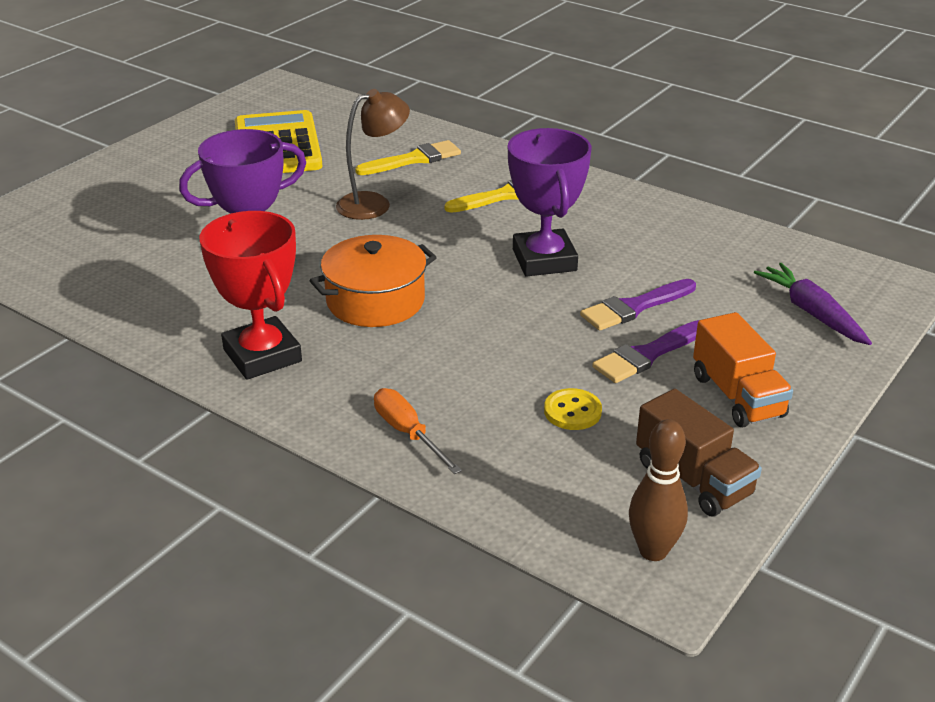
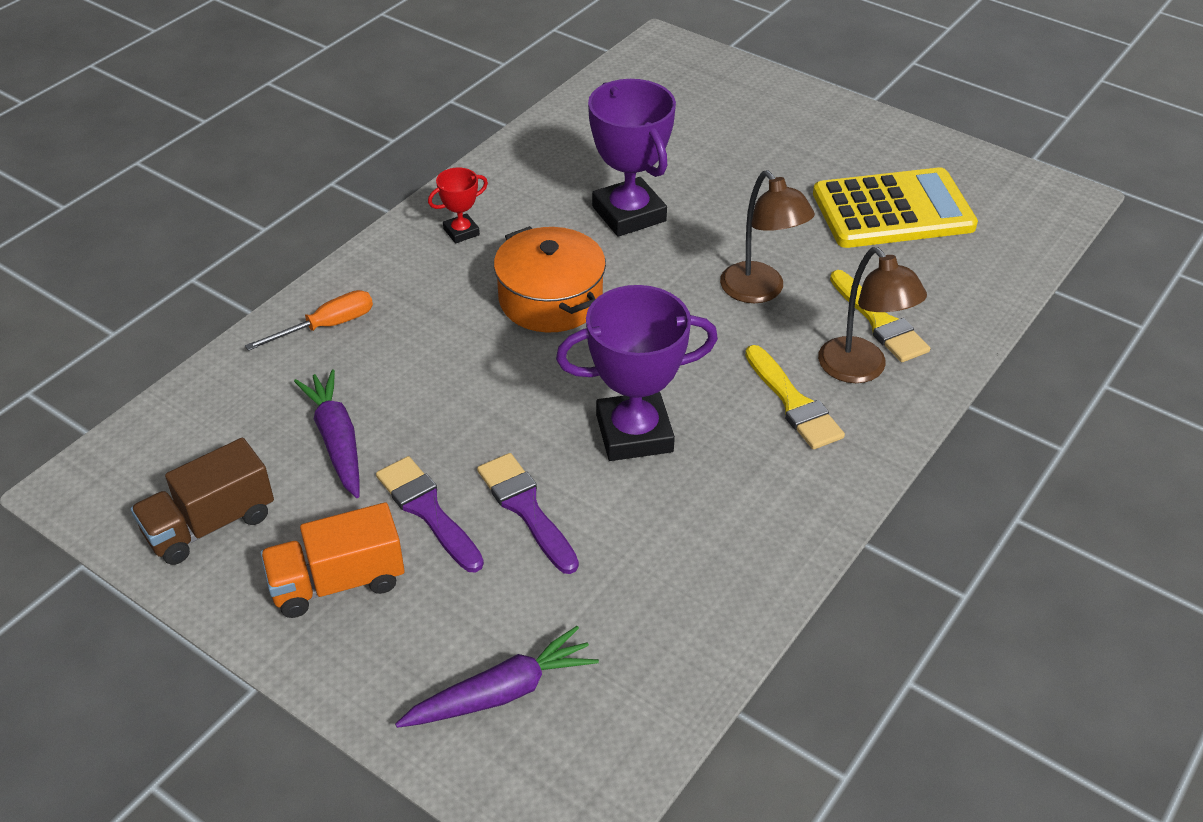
camera: 90 degrees right, 10 degrees up
(262, 355) = (461, 232): red trophy -> red trophy, size x0.49
(467, 169) = (860, 370): none -> brown lamp
(572, 411) = (337, 440): yellow button -> purple carrot
(653, 551) = (122, 483): brown bowling pin -> none

